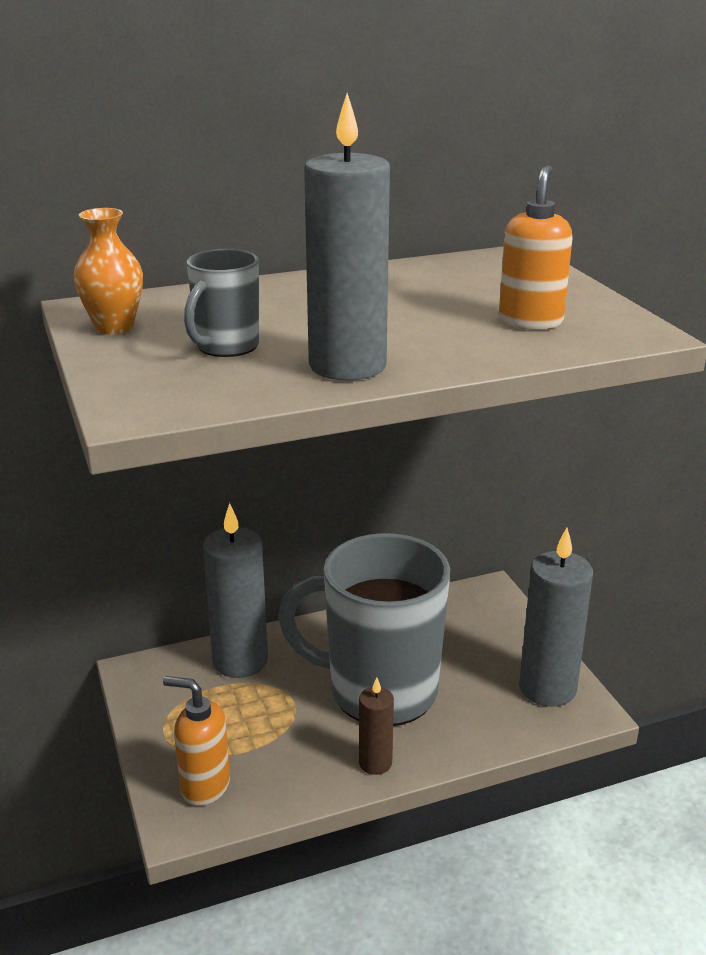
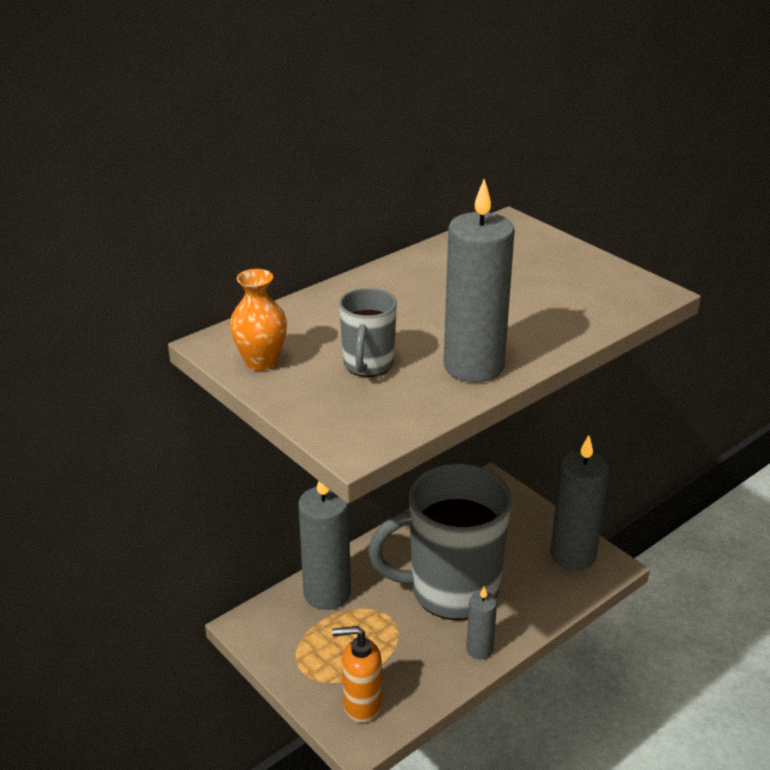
camera: 20 degrees left, 5 degrees up
(375, 763) = (479, 649): brown candle -> grey candle
(530, 321) = (569, 294): orange soap dispenser -> none

